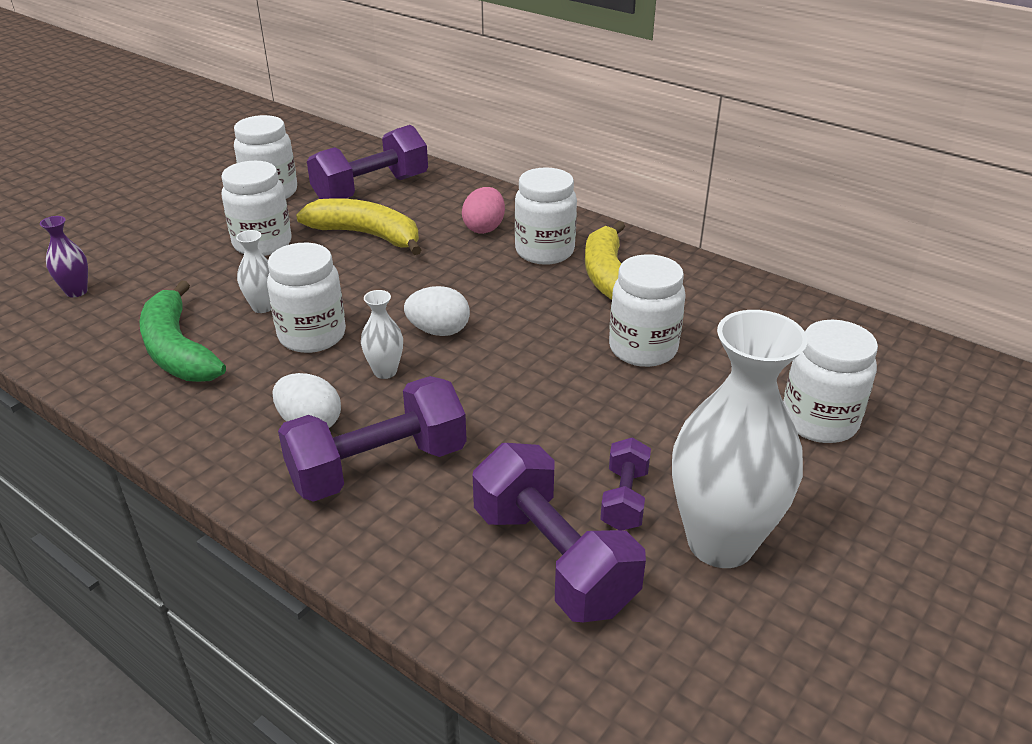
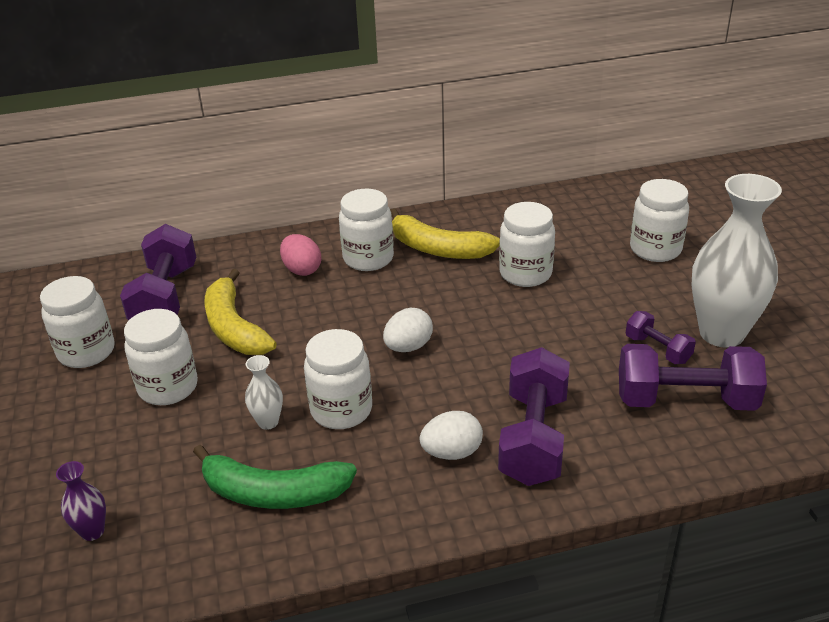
camera: 50 degrees left, 0 degrees up
(367, 235) = (234, 327): yellow banana -> yellow banana turned 90 degrees counterclockwise
(385, 371) = (429, 392): white vase -> none

